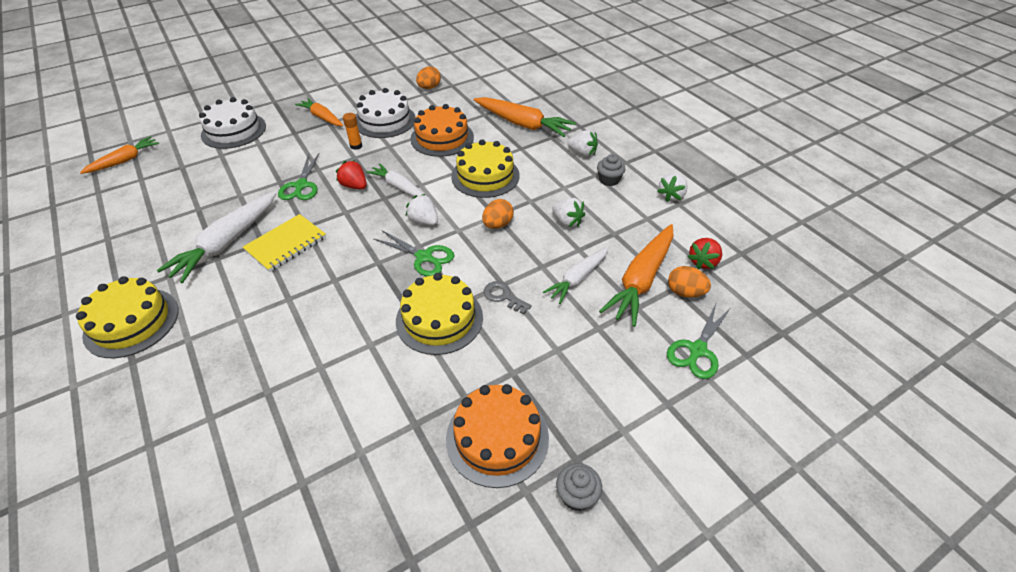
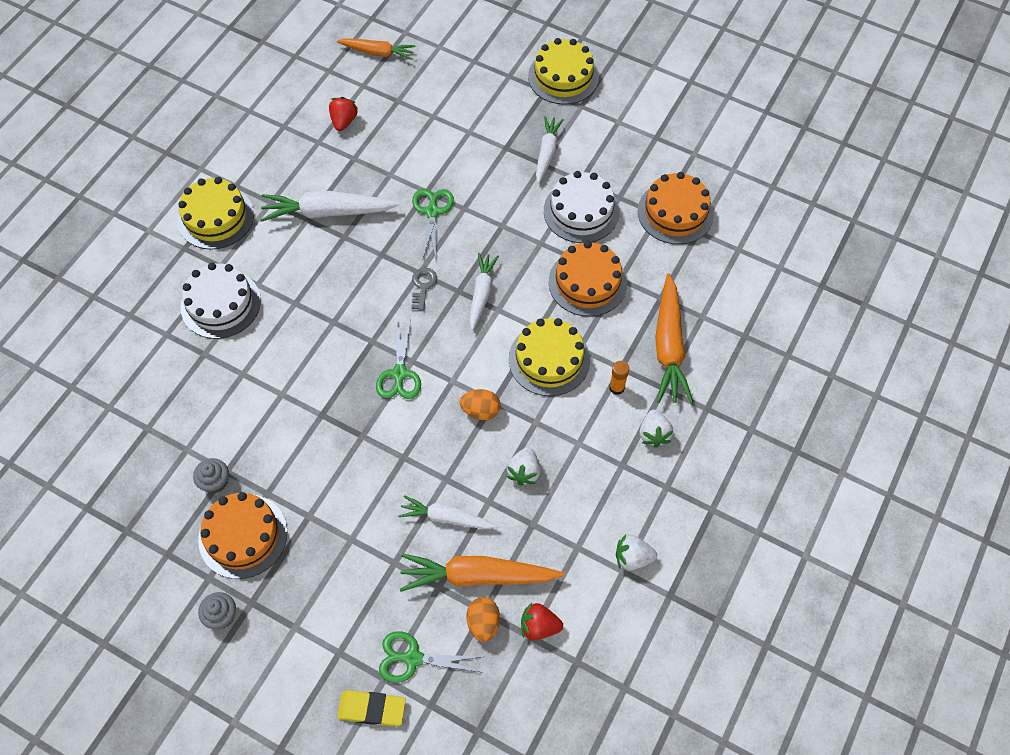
camera: 60 degrees right, 15 degrees up
(234, 130) = (474, 96): white cake -> white cake (220, 304)
(286, 244) = (352, 256): yellow notebook -> none
(301, 185) = (432, 212): green scissors -> green scissors turned 120 degrees clockwise
(322, 117) = (547, 152): orange carrot -> white carrot
(354, 186) = (459, 255): red strawberry -> red strawberry (344, 121)
(356, 146) = (520, 215): orange glue stick -> orange glue stick (617, 387)
(424, 221) = (446, 344): white strawberry -> none
(429, 87) = (675, 212): orange egg -> orange cake
(439, 319) = (335, 429): yellow cake -> yellow cake (563, 77)
(503, 296) = (388, 465): grey key -> grey key (423, 286)
(609, 180) = (620, 482): grey cupcake -> grey cupcake (215, 482)
(736, 400) = (372, 709): none -> yellow eraser

